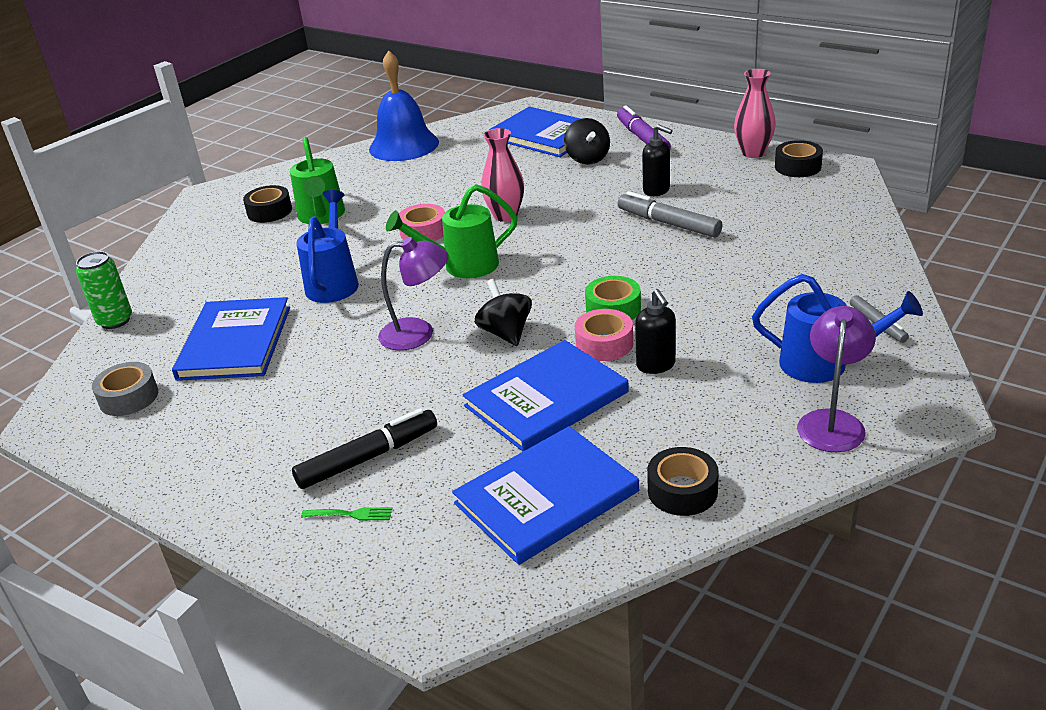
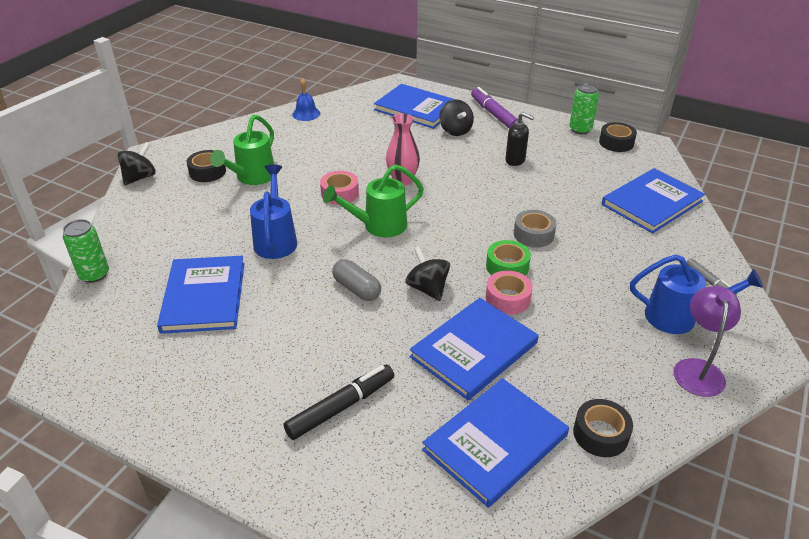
camera: 10 degrees left, 5 degrees up
(129, 397) = (121, 350): grey tape -> grey tape (533, 234)
(189, 219) = (140, 177): none -> black spinning top
(321, 216) = (252, 177): green watering can -> green watering can turned 45 degrees clockwise
(350, 514) = (338, 463): green fork -> none
(404, 145) = (306, 114): blue bell -> blue bell, size x0.50
(418, 334) = (357, 289): purple lamp -> grey capsule
(656, 365) = (552, 318): black soap dispenser -> none
(668, 223) = (531, 190): grey marker -> none
(753, 153) = (580, 129): pink vase -> green can
(826, 235) = (651, 203): none -> blue book

